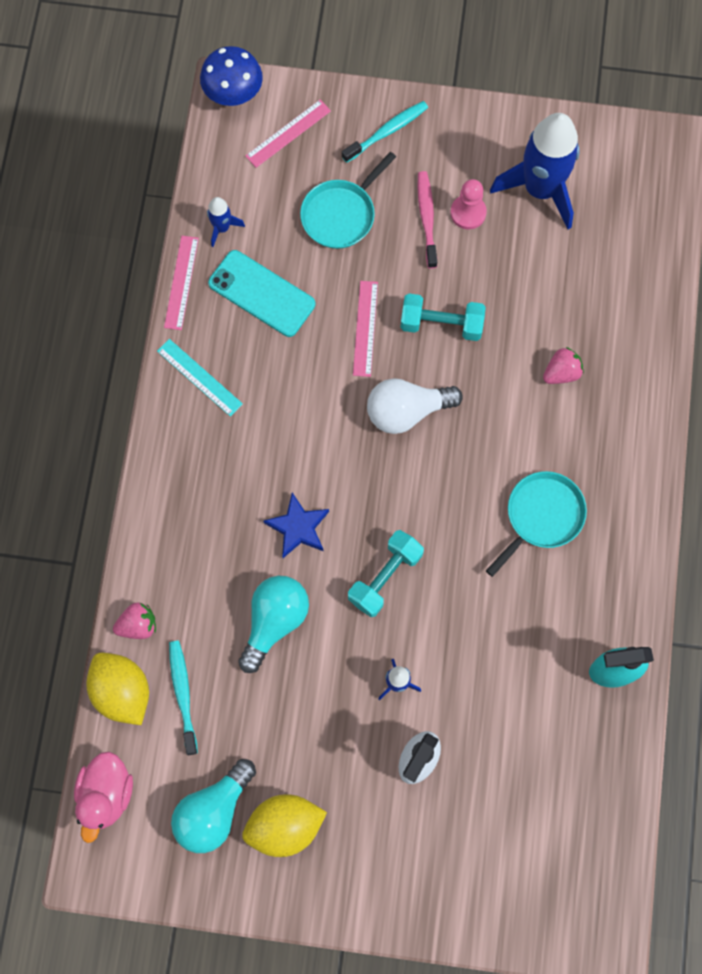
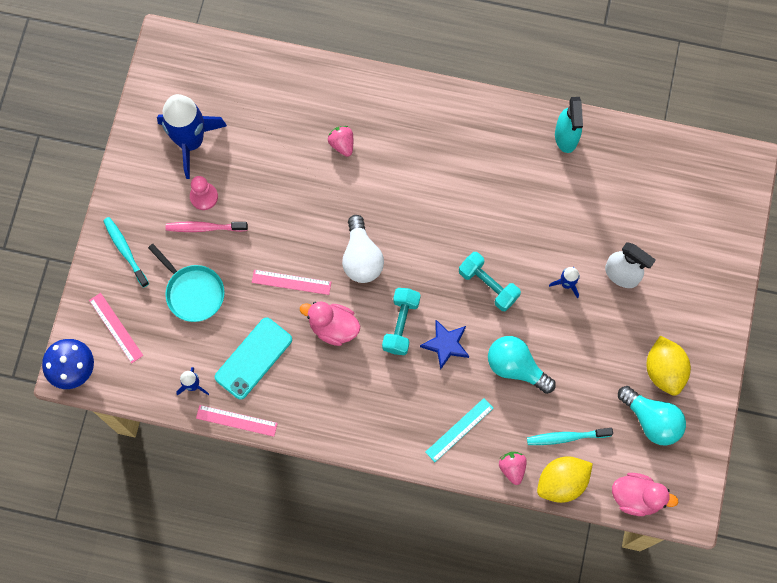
camera: 85 degrees left, 0 degrees up
(199, 377) = (318, 411): turquoise ruler -> turquoise ruler (459, 430)
(310, 385) = (333, 327): none -> pink duck
(441, 324) = (294, 226): turquoise dumbbell -> turquoise dumbbell (401, 325)
(542, 516) = (450, 171): turquoise pan -> none

